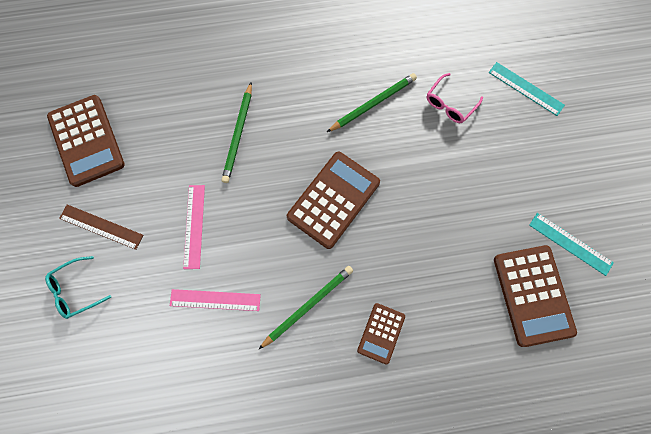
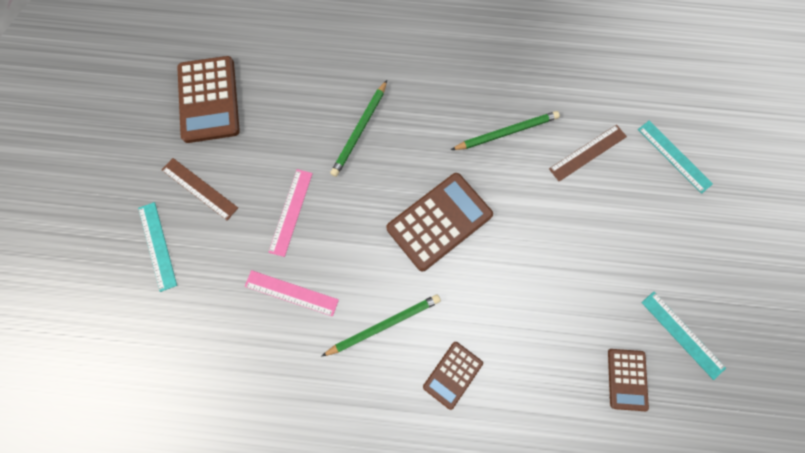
camera: 15 degrees right, 0 degrees up
(75, 290) = (157, 246): turquoise glasses -> turquoise ruler
(450, 104) = (587, 152): pink glasses -> brown ruler
(533, 295) = (627, 379): brown calculator -> brown calculator, size x0.56

